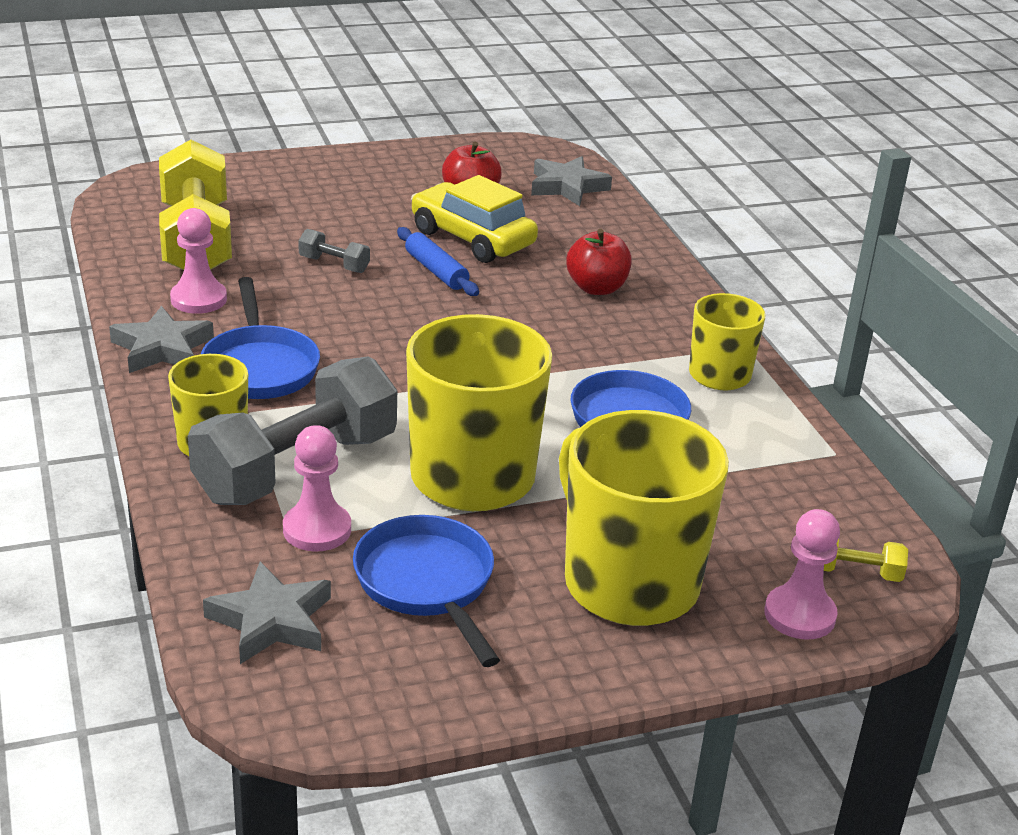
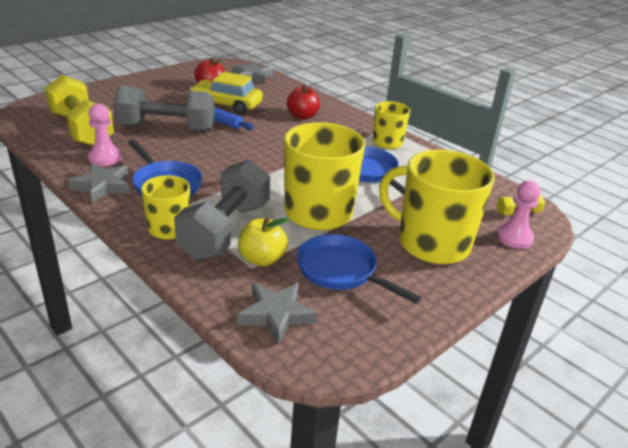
camera: 25 degrees left, 0 degrees up
(317, 530) = (262, 259): pink pawn -> yellow apple
(334, 264) = (166, 128): grey dumbbell -> grey dumbbell, size x2.42

